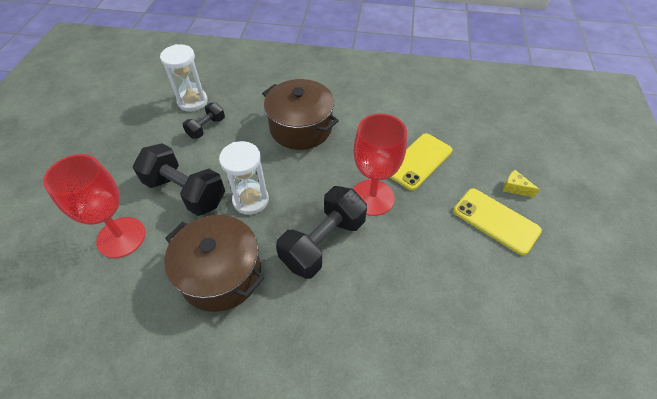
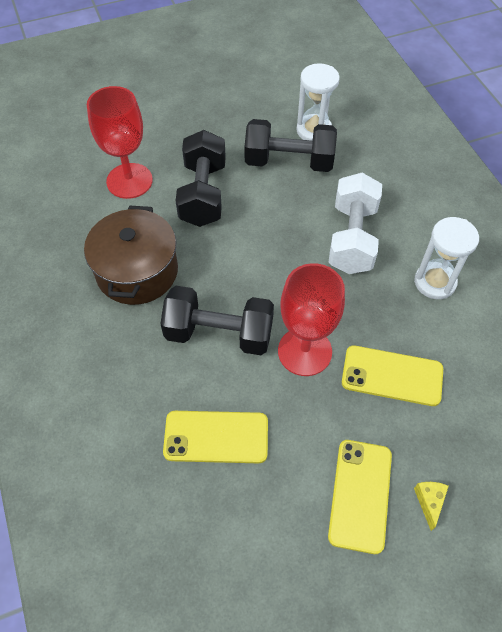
camera: 60 degrees right, 5 degrees up
(206, 128) = (289, 162): black dumbbell -> black dumbbell, size x1.87
(251, 200) = (228, 248): white hourglass -> white hourglass (435, 282)
(301, 128) = (352, 238): brown pot -> white dumbbell
(411, 287) = (216, 437): none -> yellow phone

